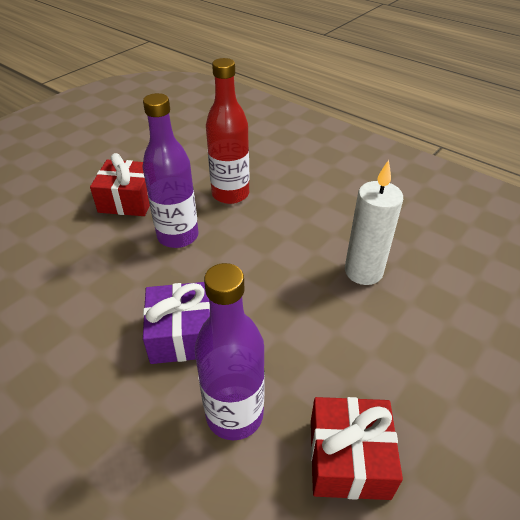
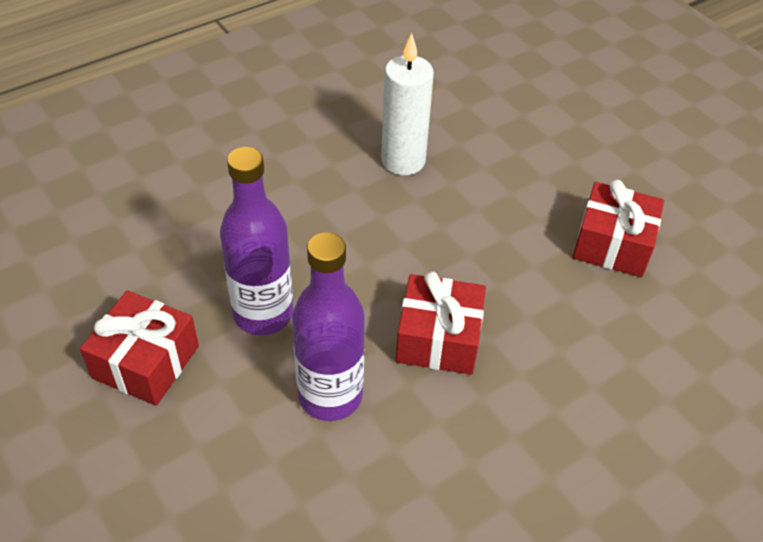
camera: 75 degrees left, 5 degrees up
(181, 334) = (438, 339): purple gift -> red gift
(230, 194) = (201, 239): red bottle -> none
(234, 414) = (553, 313): purple bottle -> purple bottle (330, 396)

